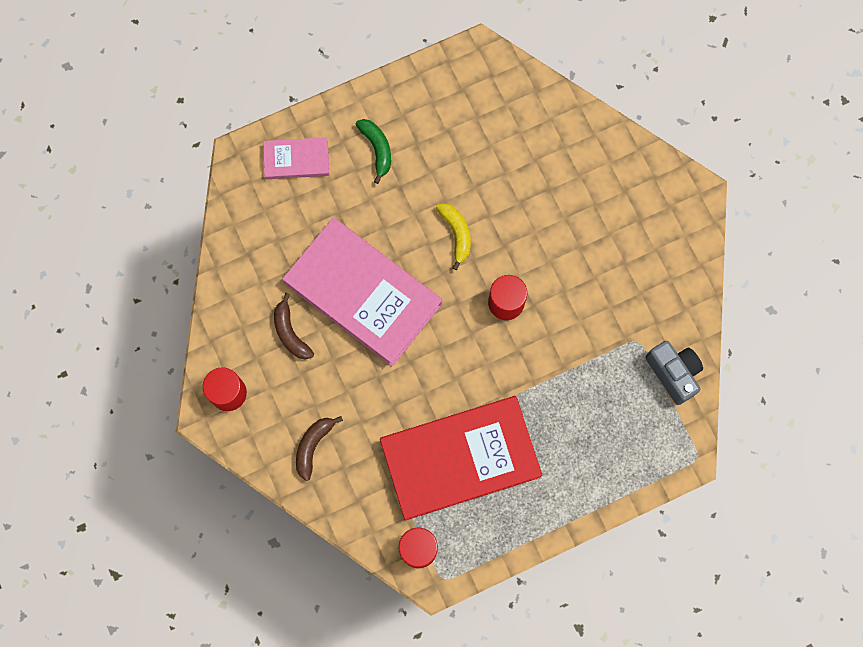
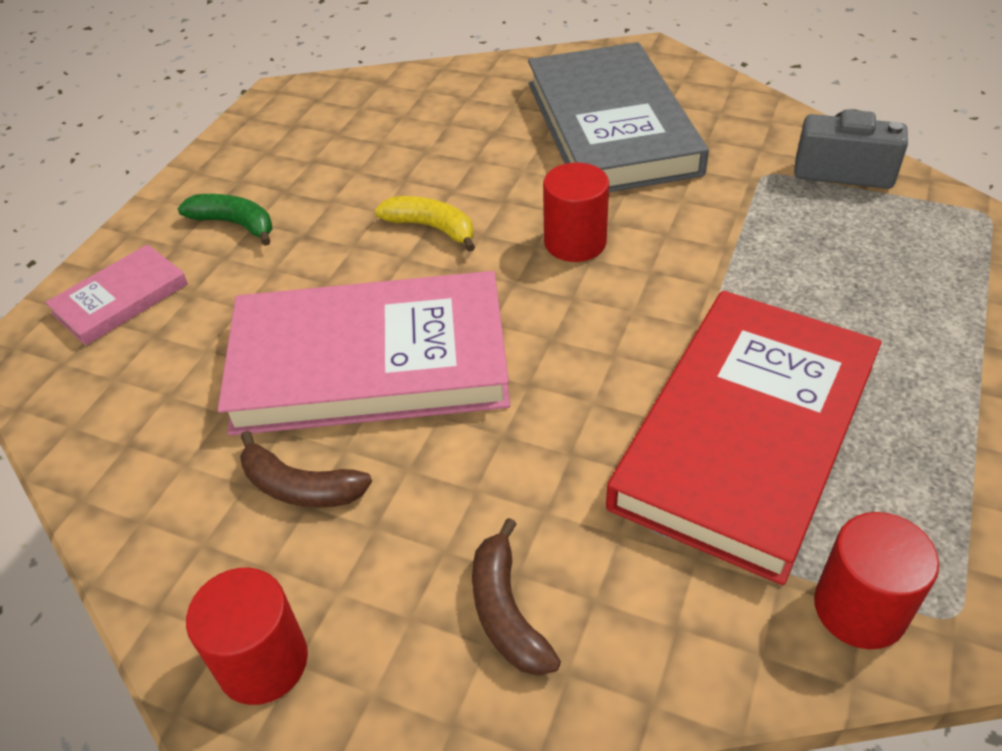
camera: 40 degrees left, 30 degrees down
(607, 239) = (611, 127): none -> grey book

